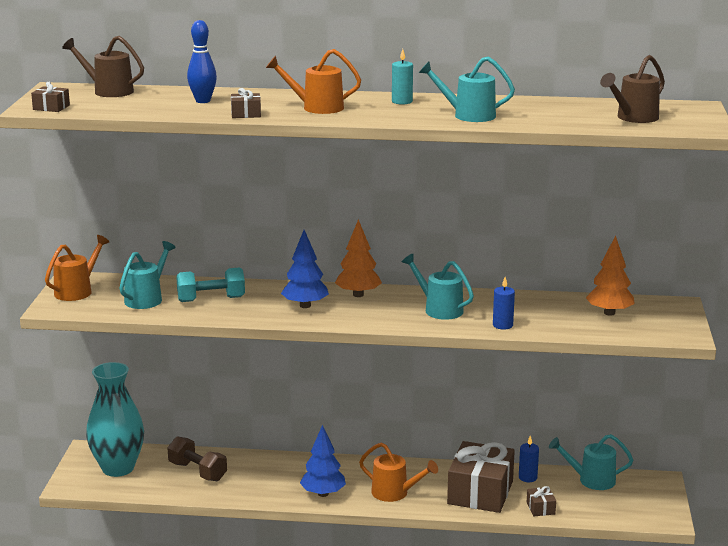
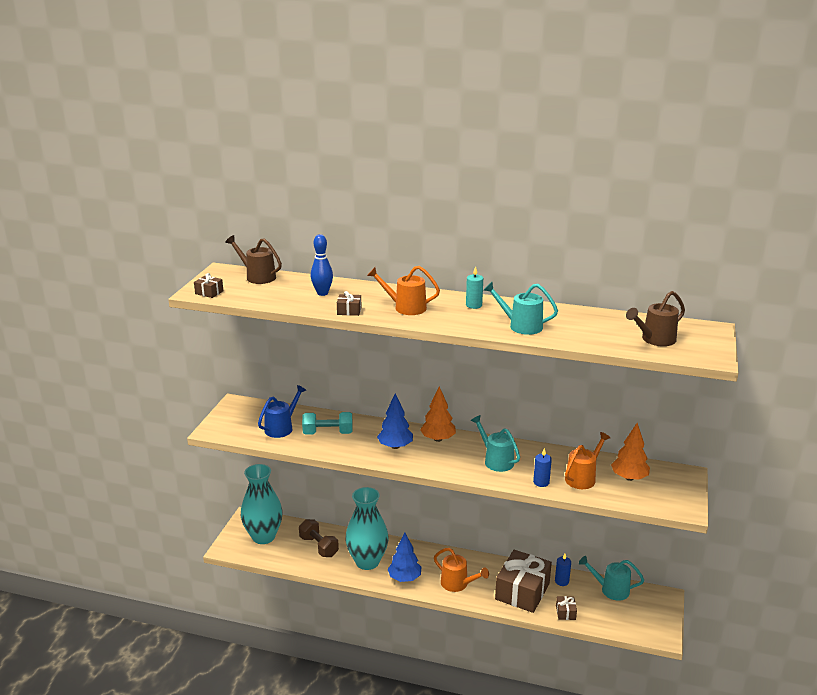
camera: 10 degrees right, 5 degrees up
(77, 291) = (235, 415): orange watering can -> orange watering can (583, 477)
(147, 298) = (282, 427): turquoise watering can -> blue watering can
(268, 481) = (367, 561): none -> turquoise vase

